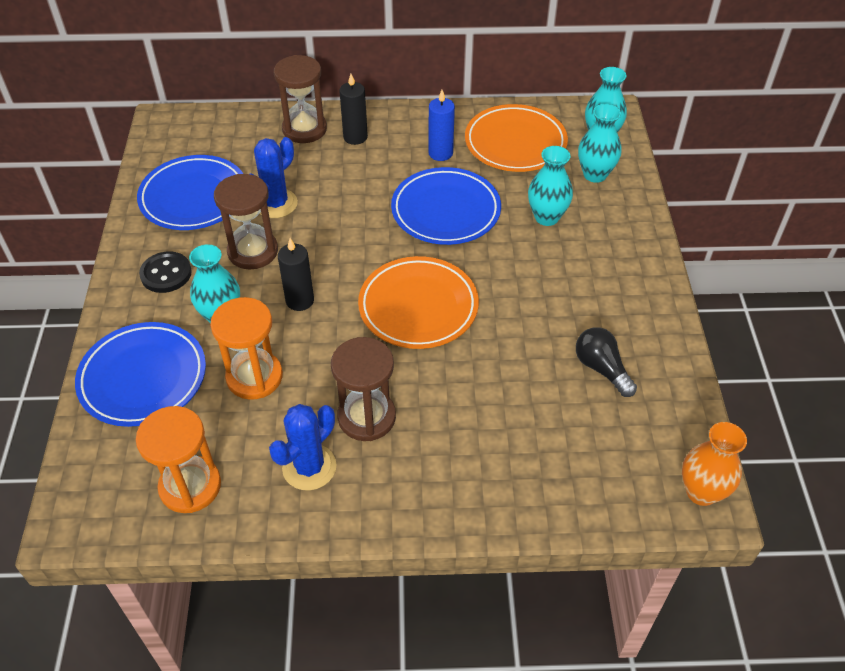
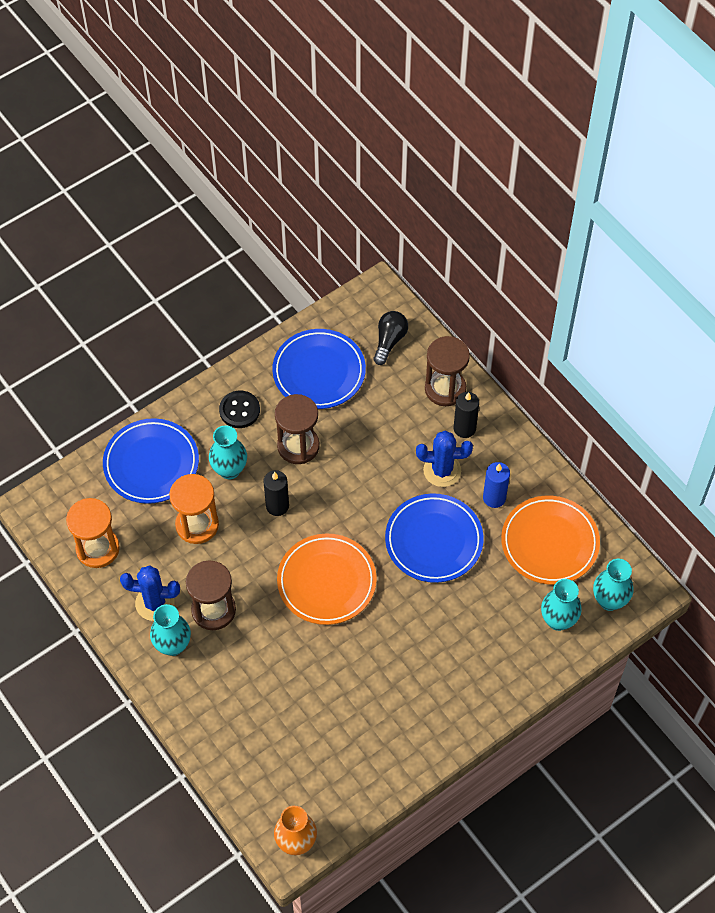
camera: 55 degrees right, 10 degrees up
(276, 204) = (353, 427): blue cactus -> blue cactus (442, 470)
(546, 217) = (481, 612): turquoise vase -> turquoise vase (173, 645)
(601, 369) = (357, 729): black light bulb -> black light bulb (389, 341)

